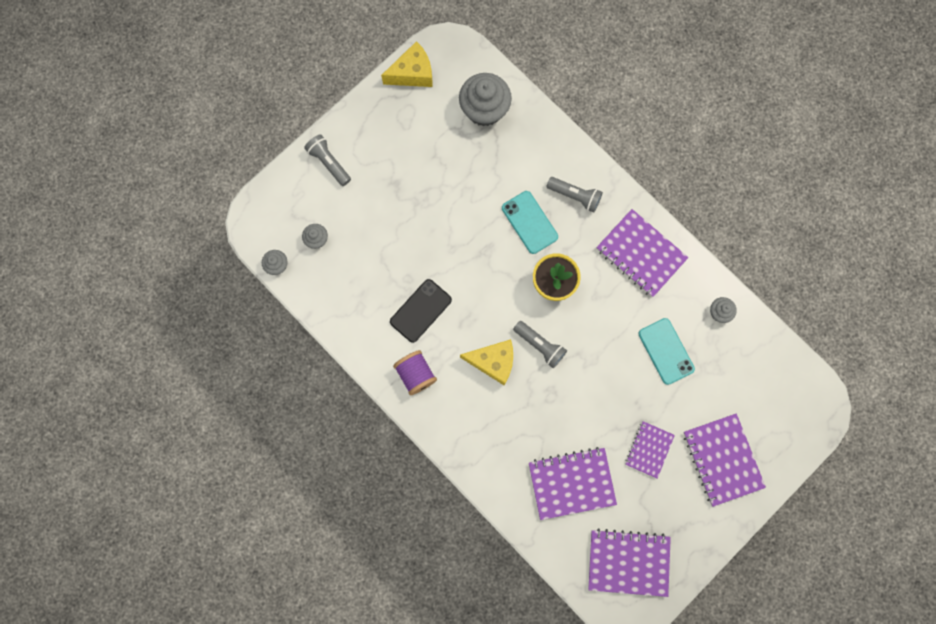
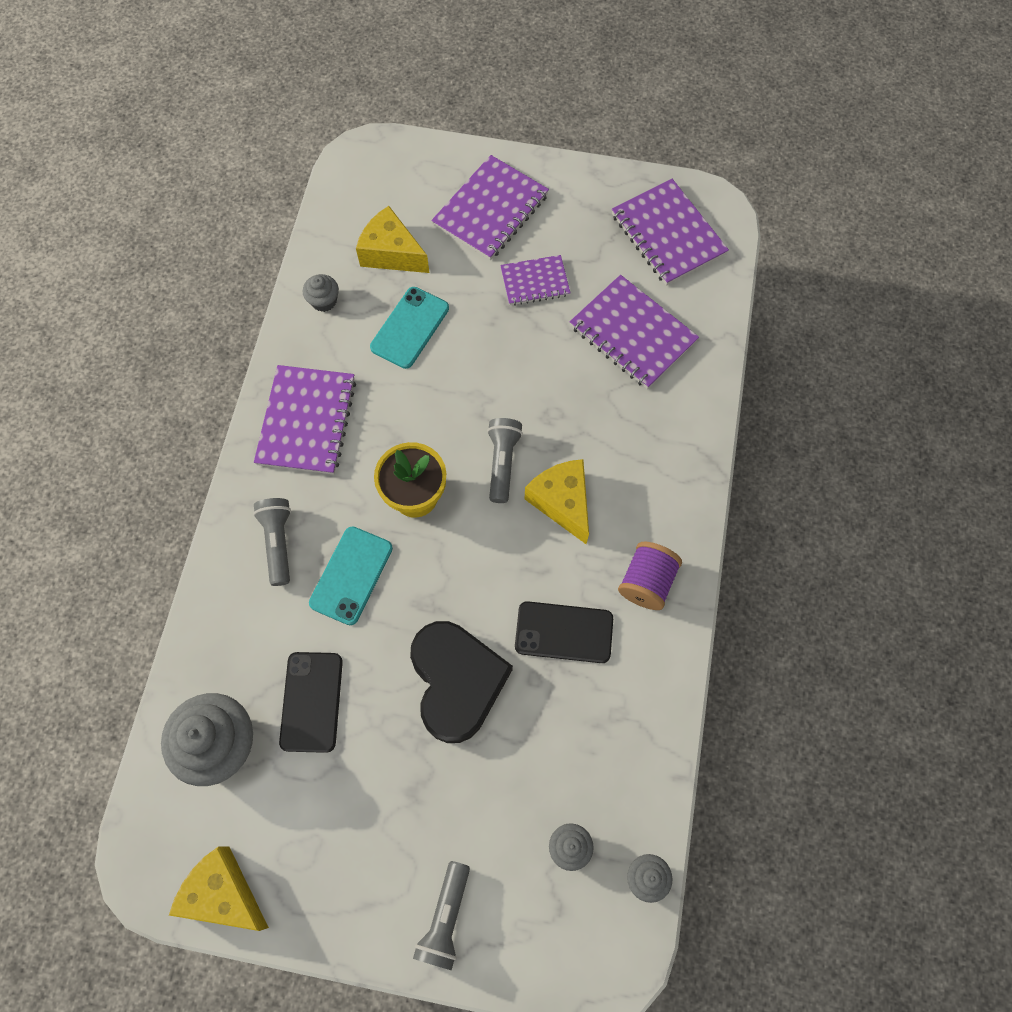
camera: 125 degrees left, 10 degrees down
(434, 239) = (457, 681): none -> black heart
(475, 163) = (311, 701): none -> black phone
(729, 375) = (391, 253): none -> yellow cheese

